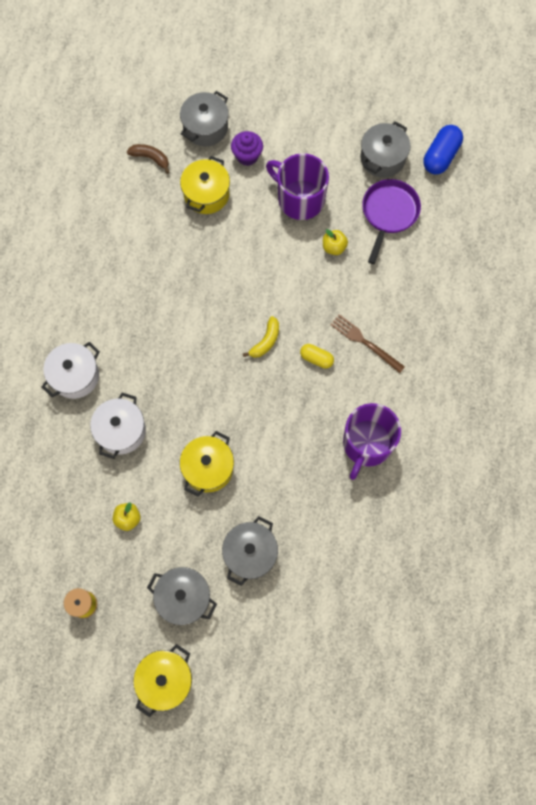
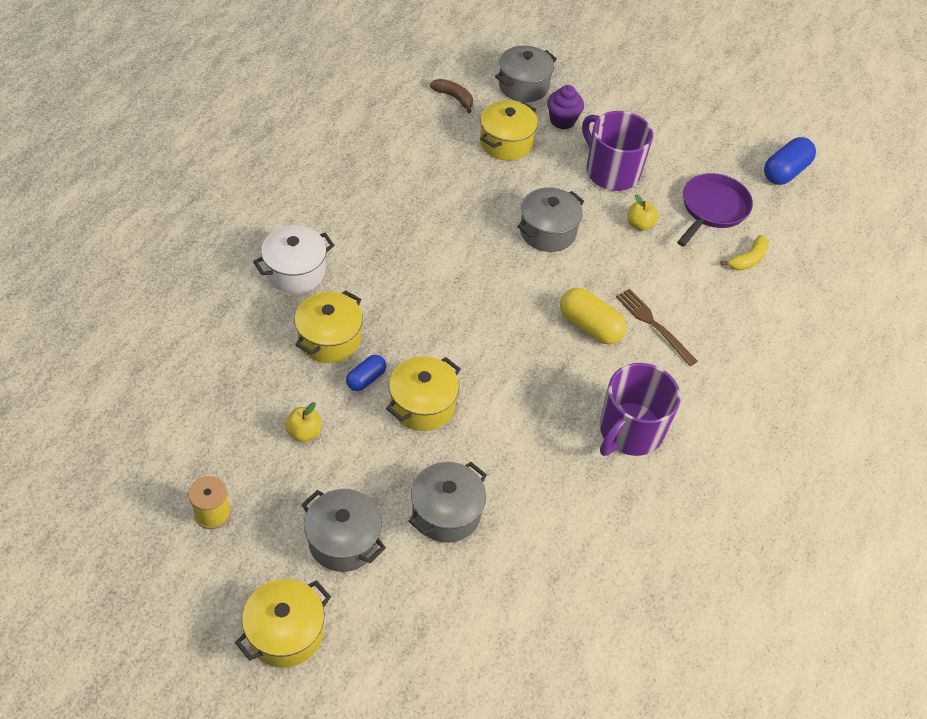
camera: 10 degrees right, 20 degrees down
(121, 431) = (329, 339): white pot -> yellow pot
(159, 458) = (366, 379): none -> blue capsule
(265, 341) = (533, 294): yellow banana -> yellow banana (748, 259)
(316, 358) = (590, 326): yellow capsule -> yellow capsule, size x1.65
(382, 158) = (717, 158): grey pot -> grey pot (547, 232)

